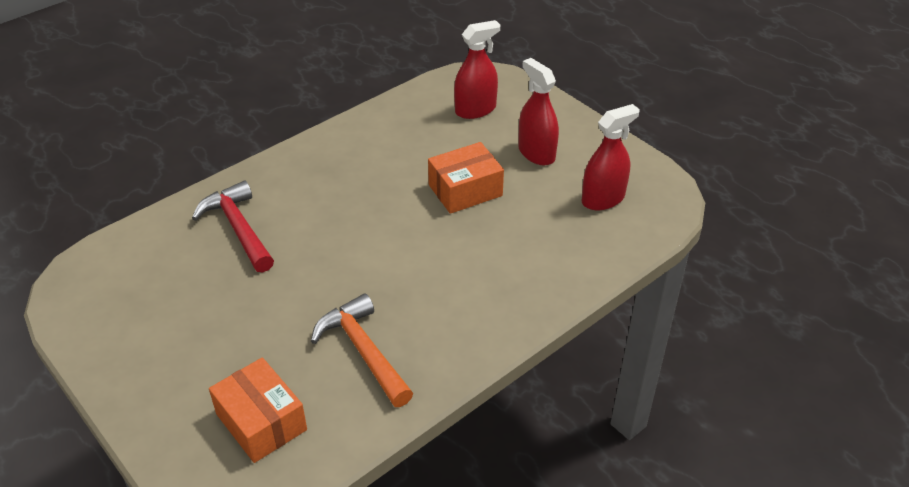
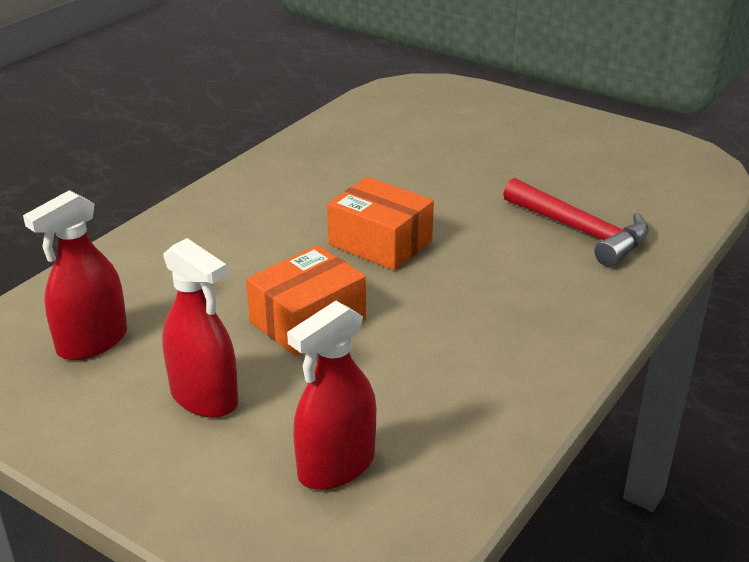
camera: 165 degrees right, 10 degrees down
(261, 422) = (422, 114): orange box -> orange box (380, 242)
(363, 351) = (360, 160): orange hammer -> none

